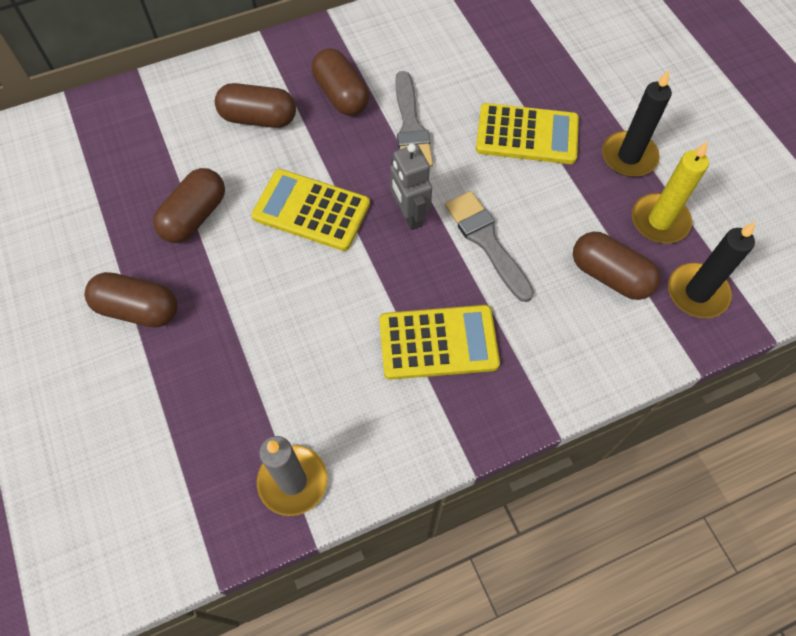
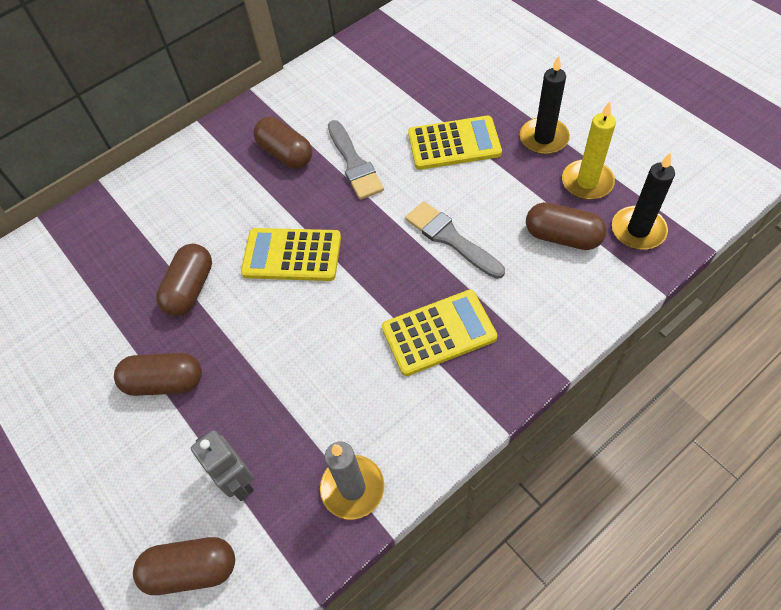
camera: 10 degrees left, 5 degrees down
(258, 118) = (220, 192): brown capsule -> brown capsule (192, 569)
(409, 215) = (377, 235): grey robot -> grey robot (238, 481)

